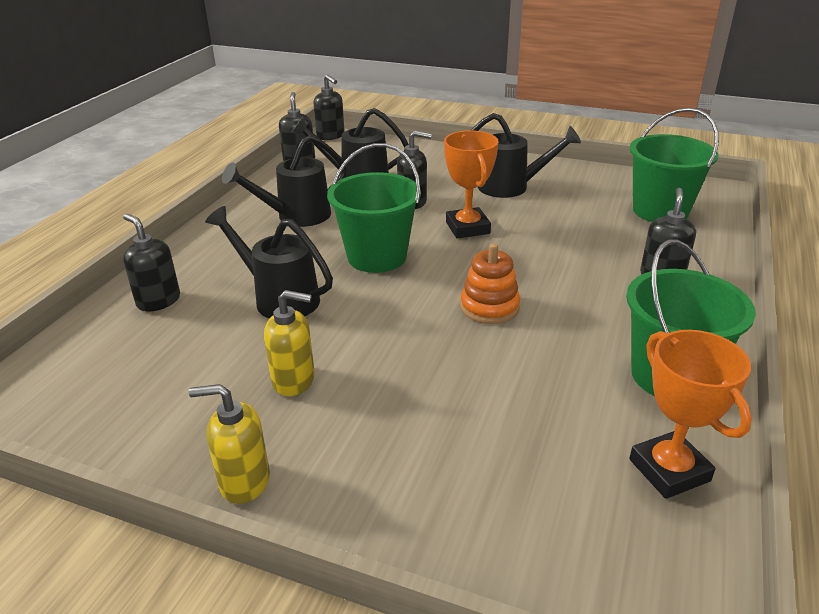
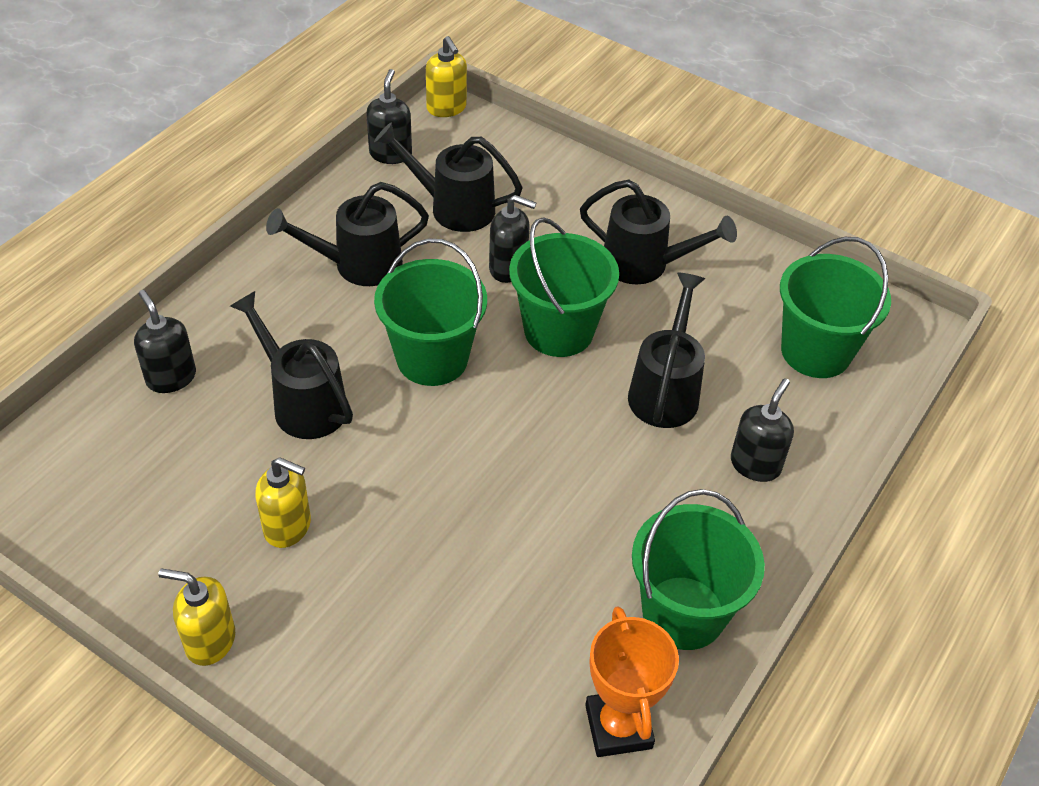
camera: 10 degrees right, 15 degrees up
(331, 136) = (446, 108): black soap dispenser -> yellow soap dispenser
(467, 228) = (558, 331): orange trophy -> green bucket
(489, 307) = (531, 469): orange stacking toy -> none
(566, 246) = (665, 390): none -> black watering can

